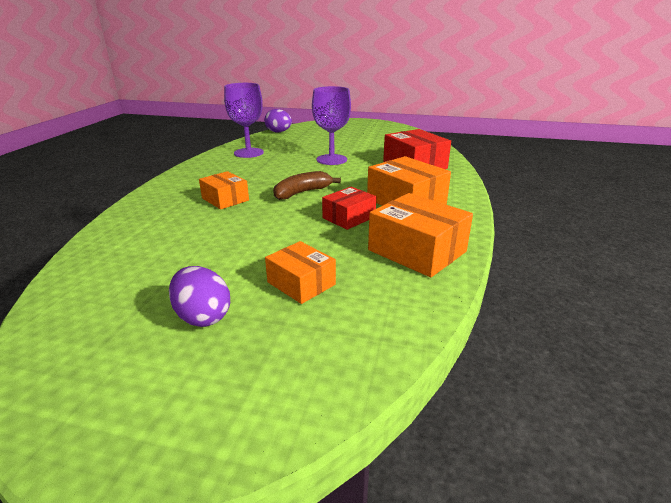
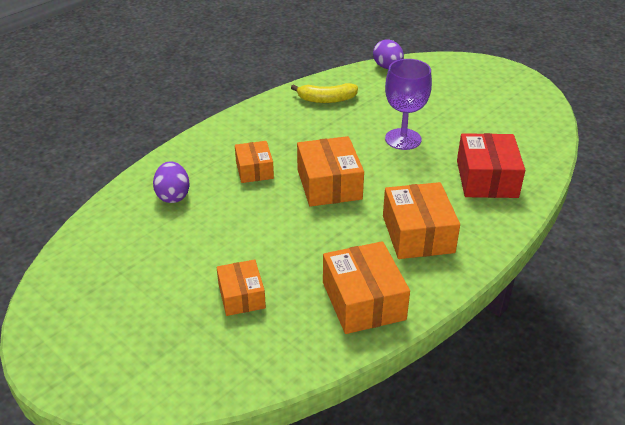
camera: 30 degrees right, 10 degrees up
(203, 317) = (155, 298): purple egg -> purple egg (173, 196)
(248, 153) = (326, 99): purple goblet -> yellow banana
(302, 192) = (329, 184): brown banana -> orange box
(348, 217) = (342, 236): red box -> none

